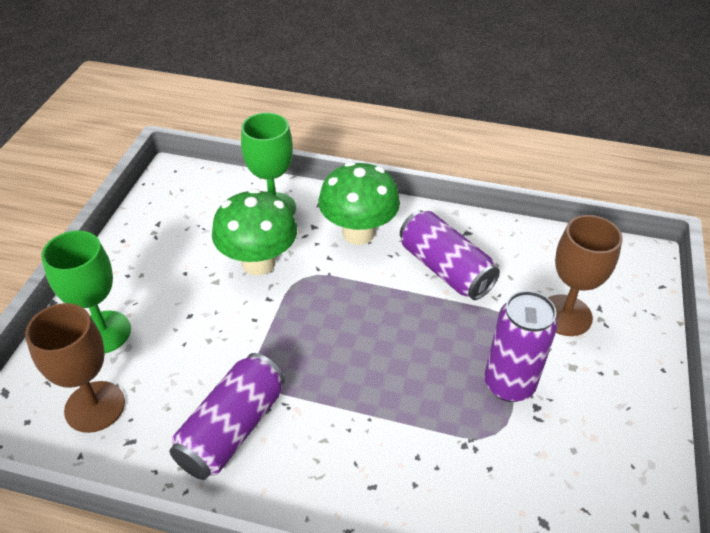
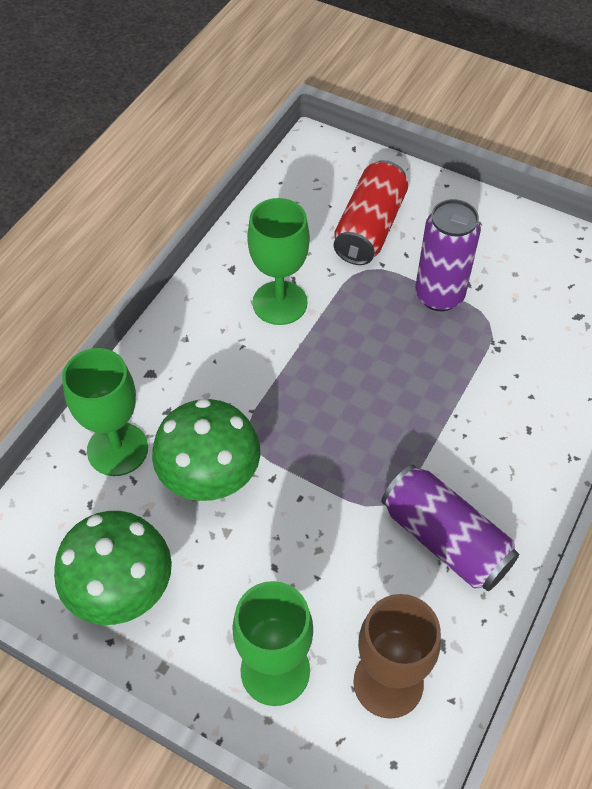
camera: 75 degrees left, 10 degrees up
(358, 233) = (196, 368): green mushroom -> green mushroom (122, 592)
(445, 269) = (279, 303): purple can -> green goblet
(565, 315) = (369, 228): brown goblet -> red can

